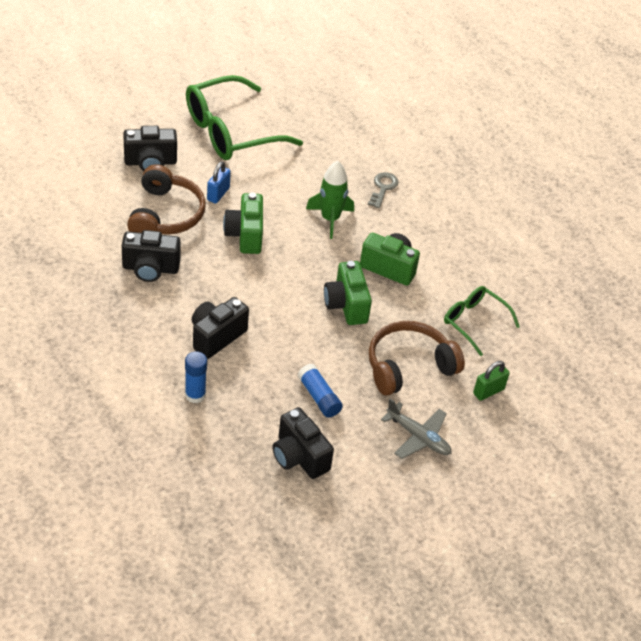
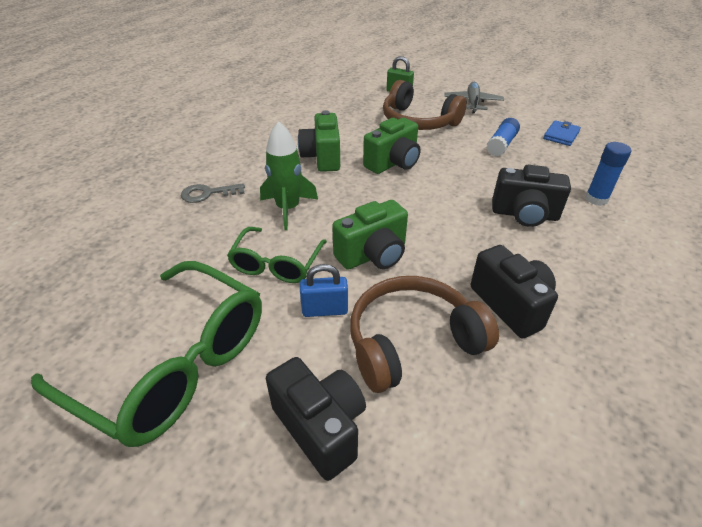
camera: 115 degrees left, 5 degrees down
(299, 457) = (561, 135): black camera -> blue wallet
(474, 322) = (340, 110): green glasses -> green glasses (276, 264)

